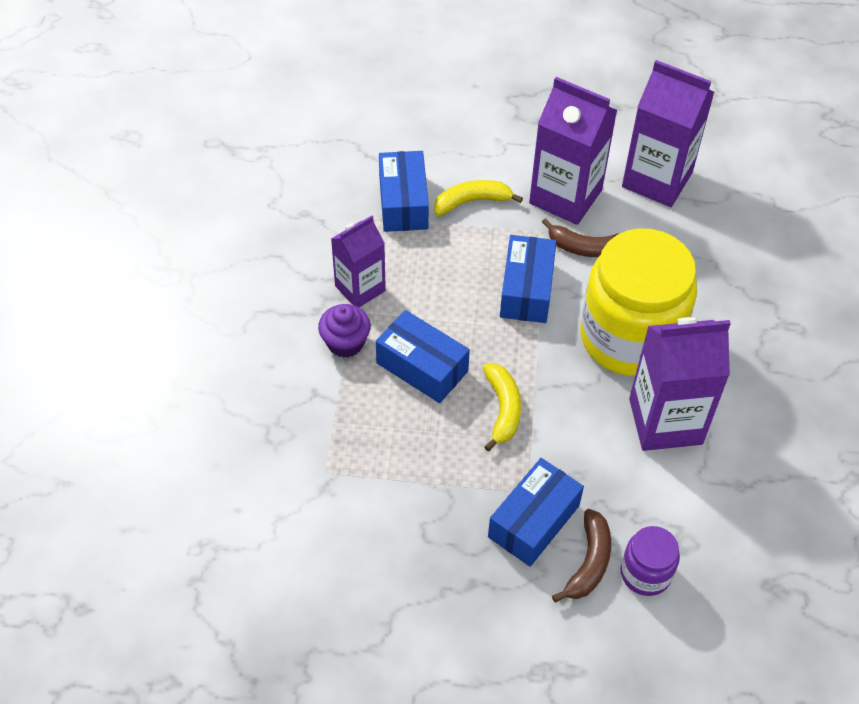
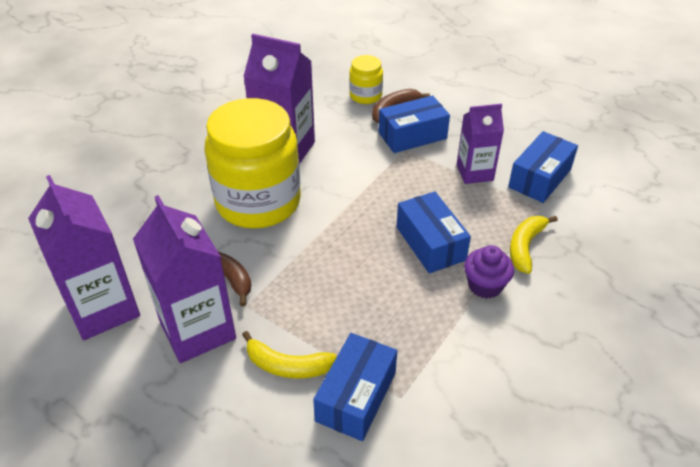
camera: 150 degrees left, 10 degrees down
(360, 288) = (448, 326): purple carton -> purple carton (474, 172)
(502, 409) = (388, 195): yellow banana -> yellow banana (525, 247)
(526, 290) = (304, 264): blue box -> blue box (539, 178)
(645, 573) = (365, 95): purple jar -> yellow jar

